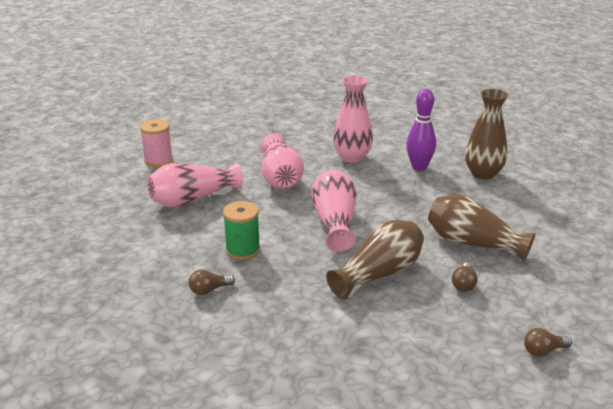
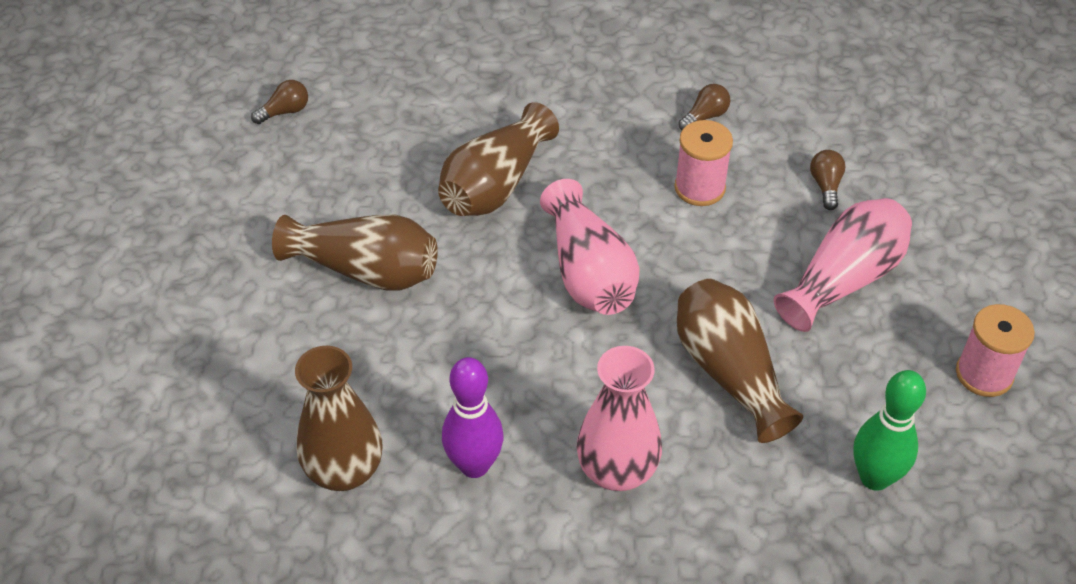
camera: 165 degrees right, 20 degrees up
(239, 142) = (874, 477): none -> green bowling pin
(242, 250) = (699, 188): green spool -> pink spool
(280, 177) = (729, 372): pink vase -> brown vase
(463, 284) = (378, 188): brown light bulb -> brown light bulb (826, 186)

